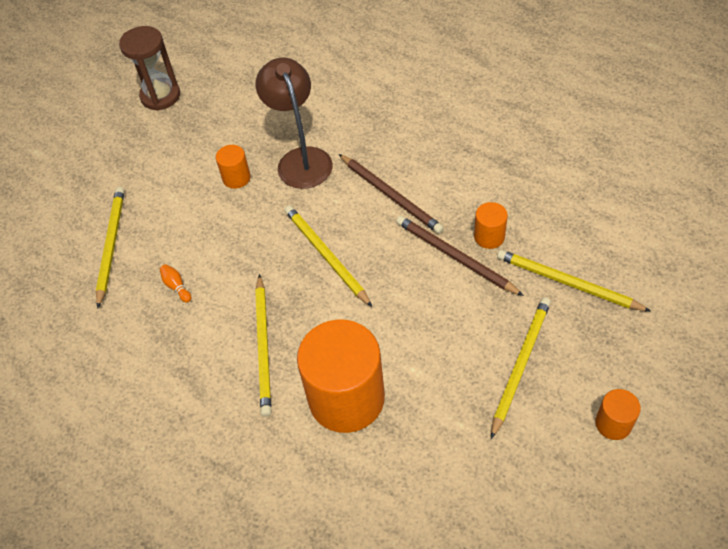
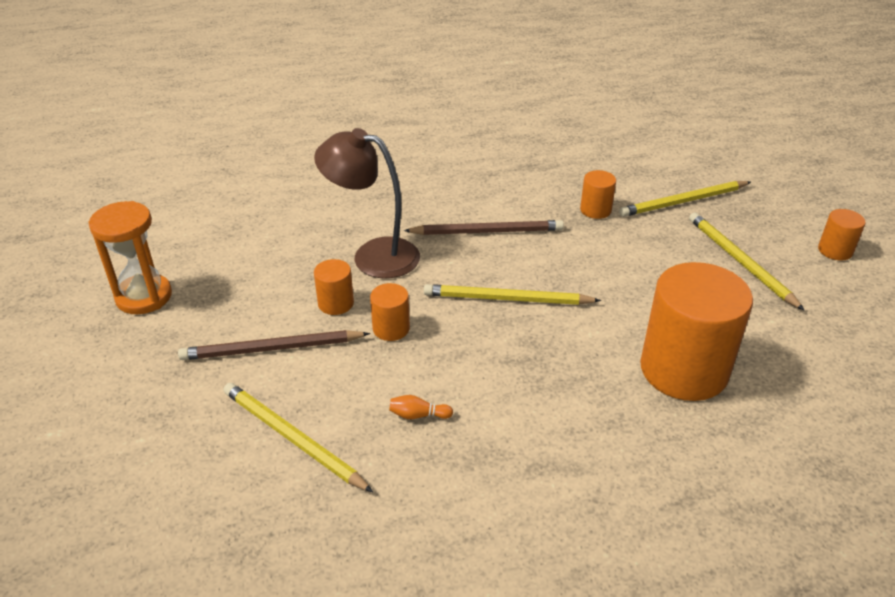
camera: 55 degrees left, 15 degrees down
(160, 96) = (144, 297): brown hourglass -> orange hourglass
(239, 220) = (391, 328): none -> orange cylinder
(263, 346) = (568, 392): yellow pencil -> none
(455, 257) = (595, 235): brown pencil -> brown pencil (271, 349)

